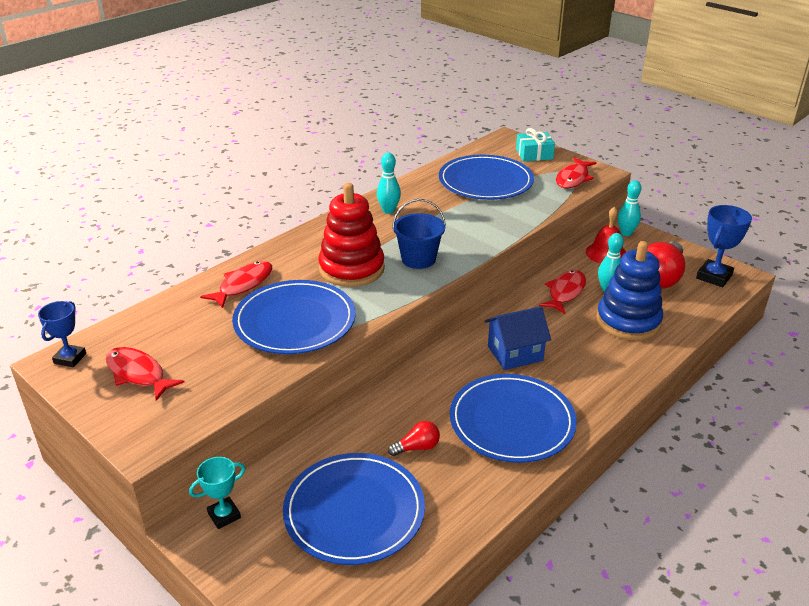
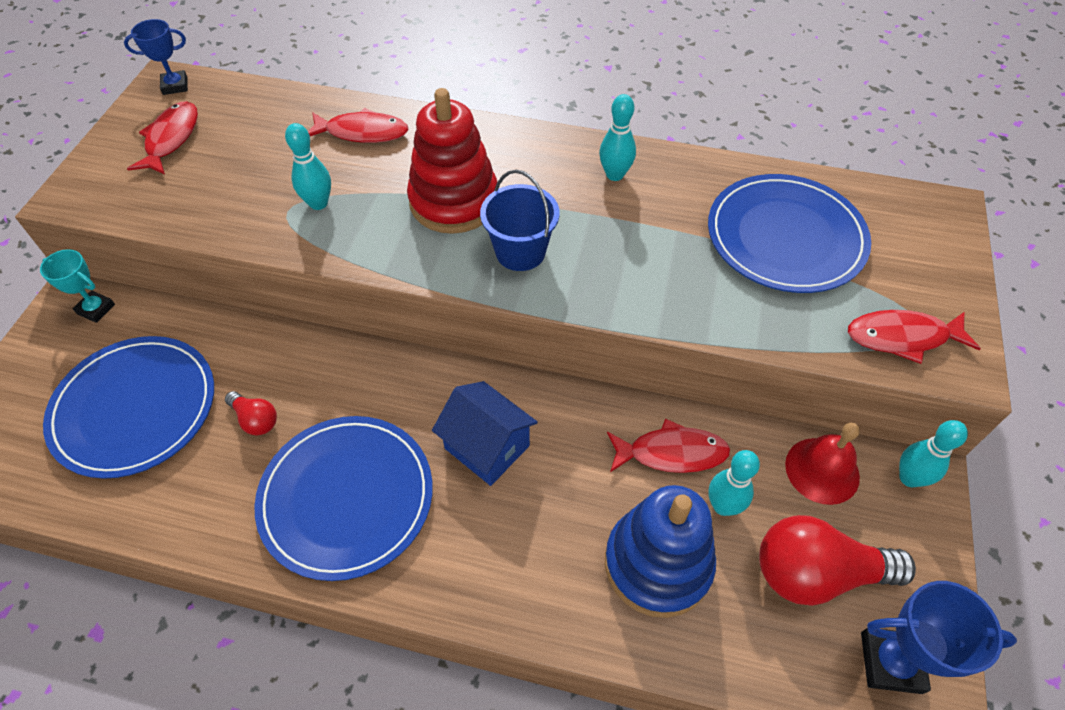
camera: 60 degrees right, 20 degrees up
(295, 321) = (318, 203): blue plate -> turquoise bowling pin
(534, 154) = (930, 260): turquoise gift -> none

